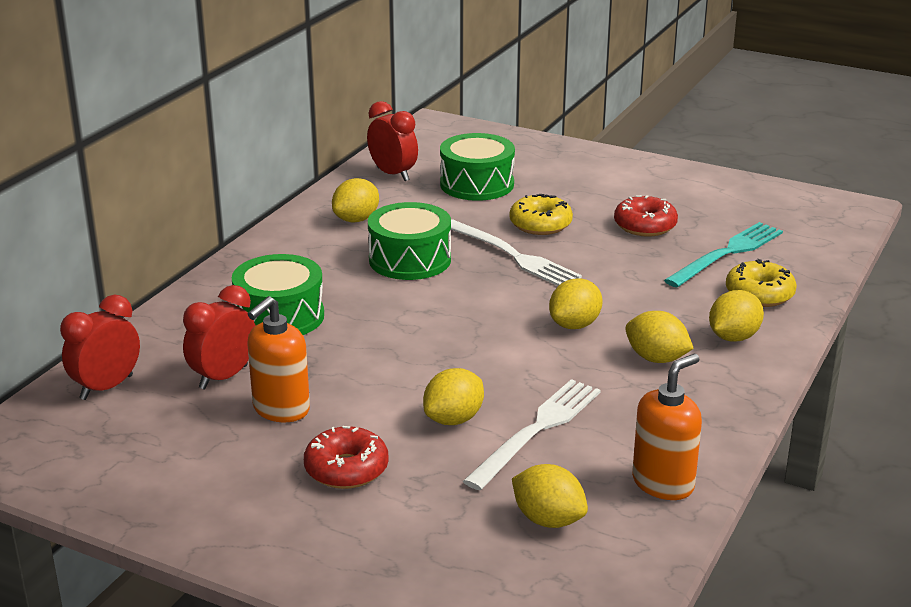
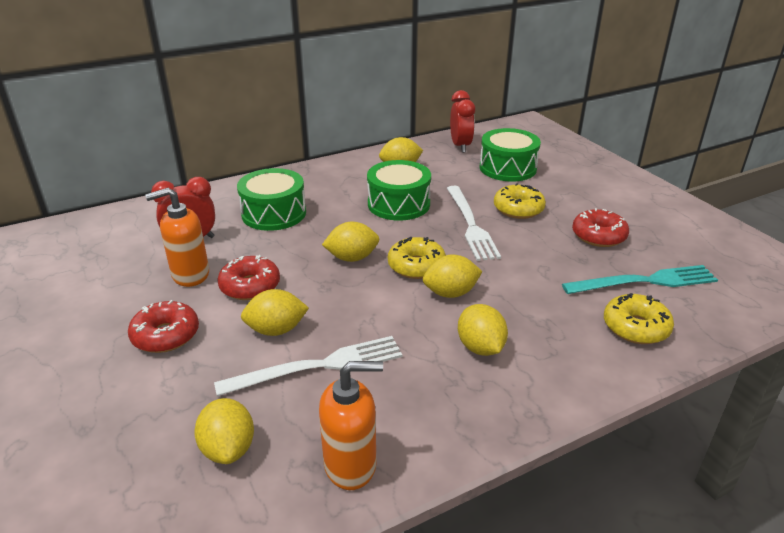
camera: 35 degrees right, 5 degrees up
(106, 387) = (129, 222): red clock -> none
(366, 394) = (250, 286): none -> red donut
(510, 313) = (416, 266): none -> yellow donut
(733, 337) = (568, 356): yellow lemon -> yellow lemon (352, 258)

